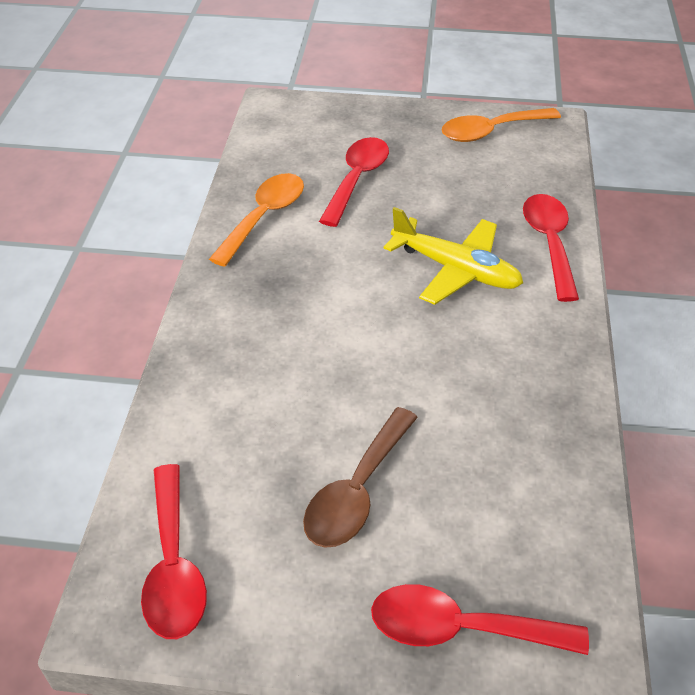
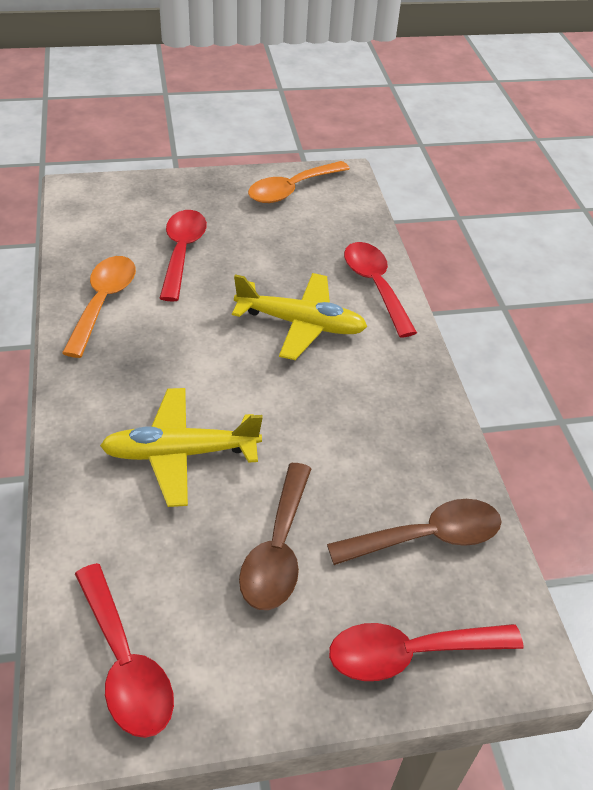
camera: 20 degrees left, 0 degrees up
(290, 376) = (180, 453): none -> yellow plane
(519, 514) = (426, 537): none -> brown spoon

